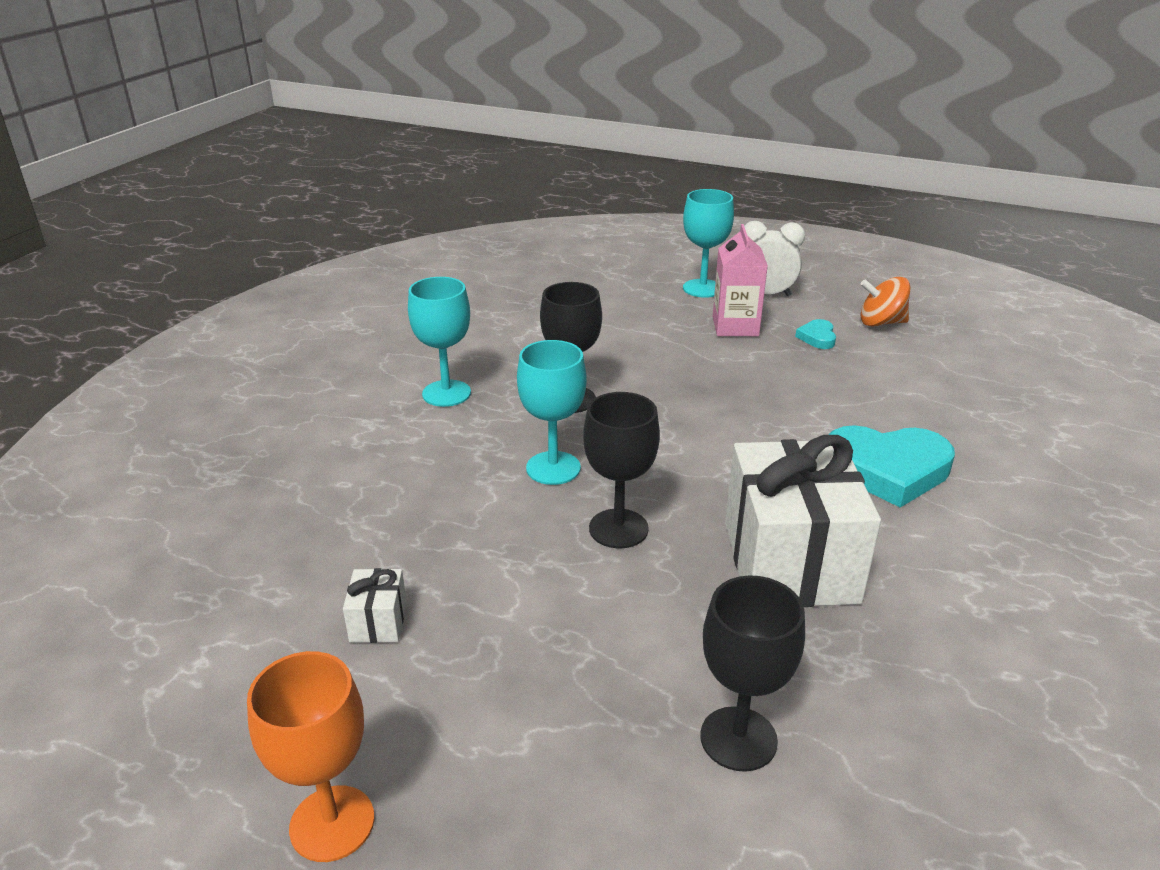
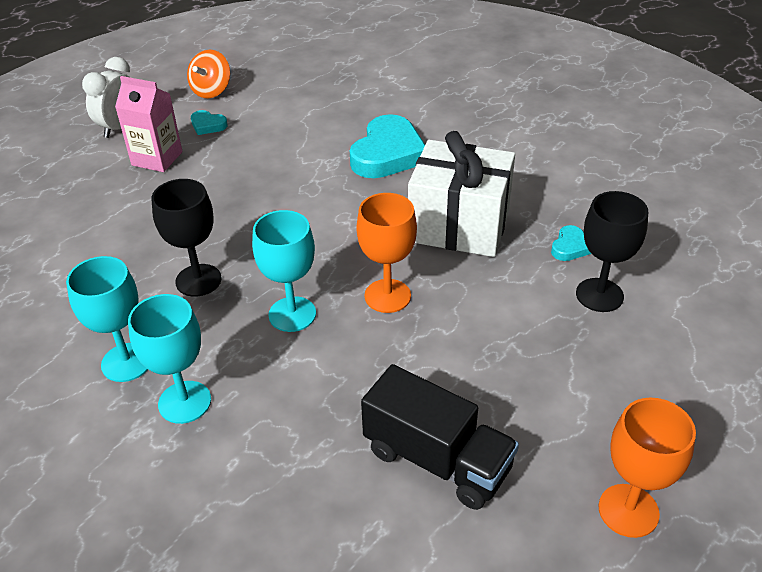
camera: 70 degrees left, 10 degrees up
(378, 622) = (437, 459): white gift -> black truck
(618, 528) = (387, 296): black goblet -> orange goblet
(702, 288) = (78, 156): turquoise goblet -> turquoise goblet (184, 402)
(827, 687) = (570, 247): none -> turquoise heart

